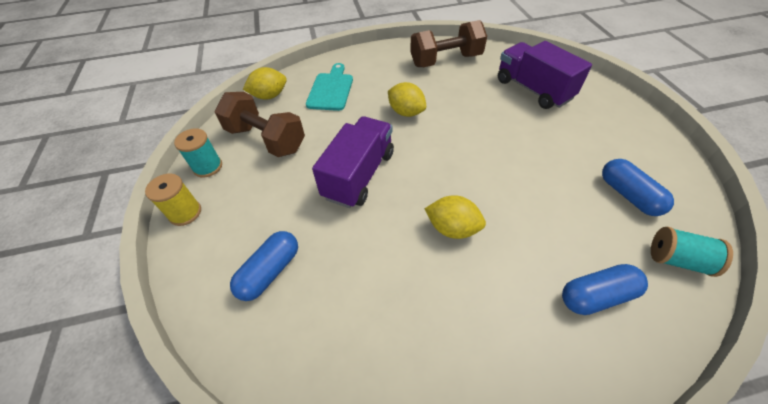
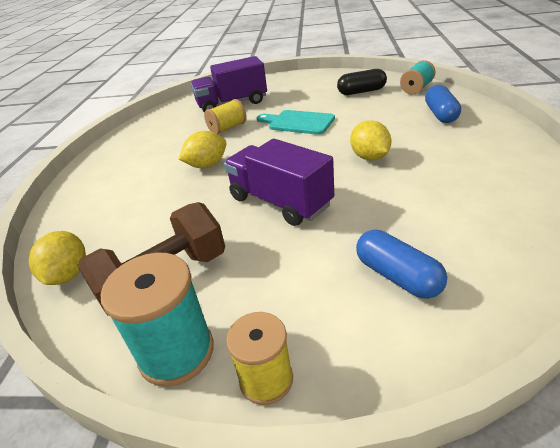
camera: 70 degrees left, 15 degrees down
(208, 167) = (176, 352): turquoise spool -> turquoise spool, size x1.53
(331, 89) = (116, 214): turquoise cutting board -> turquoise cutting board (298, 122)
(445, 60) = (149, 136): brown dumbbell -> none
(452, 228) = (370, 157): yellow lemon -> yellow lemon turned 60 degrees counterclockwise
(477, 103) = (227, 128): none -> yellow spool
(628, 195) = (361, 92): blue capsule -> black capsule

